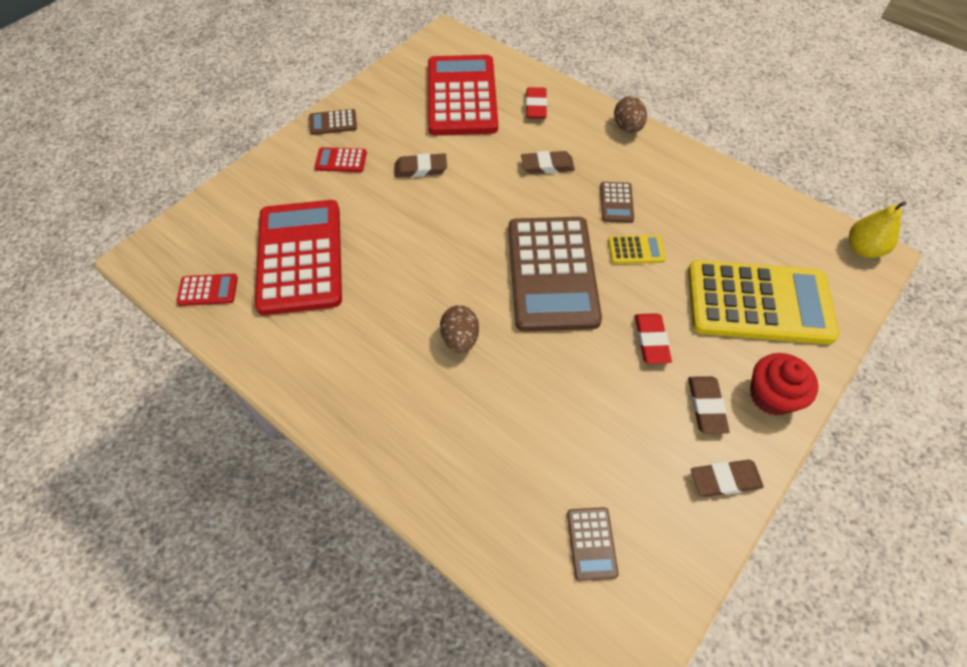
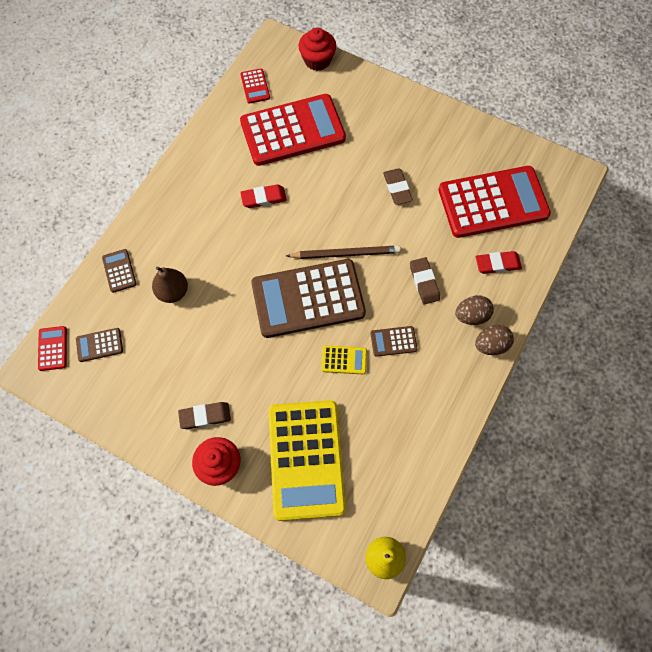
camera: 80 degrees right, 10 degrees up
(199, 216) = (317, 60): none -> red cupcake
(333, 123) = (433, 116): brown calculator -> brown calculator (119, 271)
(341, 160) = (392, 131): red calculator -> red calculator (53, 348)
(460, 339) = (239, 245): brown egg -> brown egg (471, 316)
(497, 228) = (345, 253): none -> brown pencil
(517, 430) = (173, 292): none -> brown pear
(636, 250) = (344, 360): yellow calculator -> yellow calculator turned 75 degrees counterclockwise
(651, 340) = (257, 375): red eraser -> red eraser (263, 198)
(725, 480) = (149, 429): brown eraser -> none

